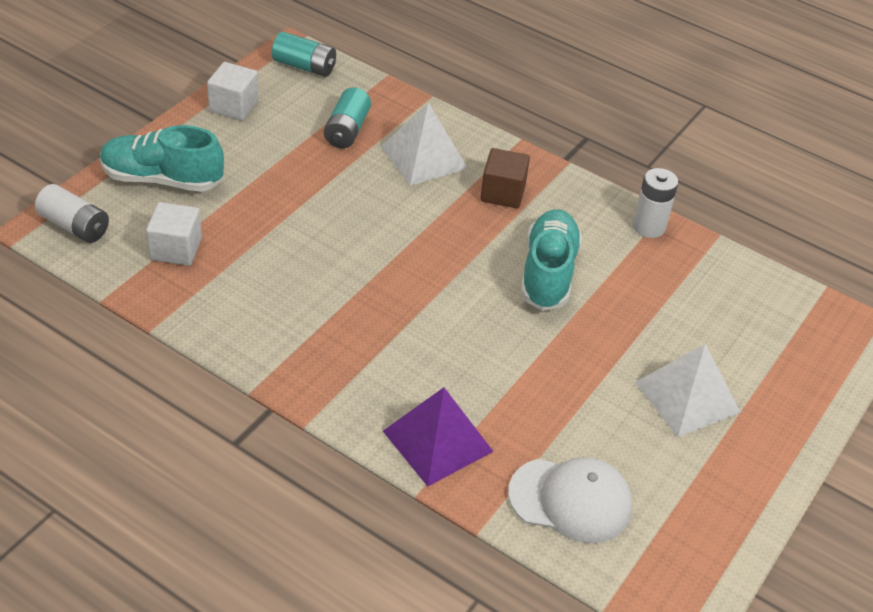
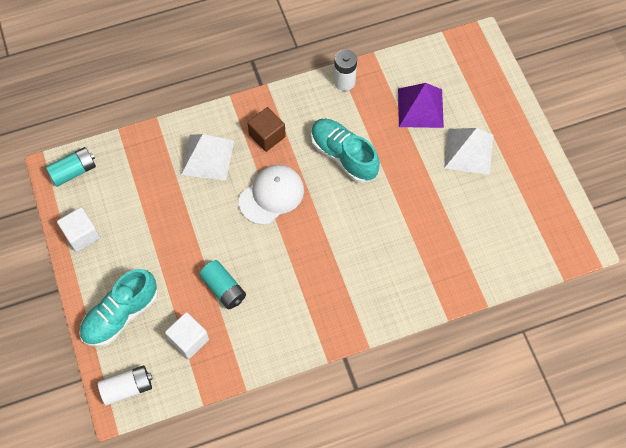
camera: 50 degrees left, 20 degrees up
(347, 130) = (153, 184): turquoise battery -> turquoise battery (224, 289)
(437, 441) = (421, 287): purple pyramid -> purple pyramid (420, 108)
(570, 500) = (495, 250): white cap -> white cap (271, 195)

